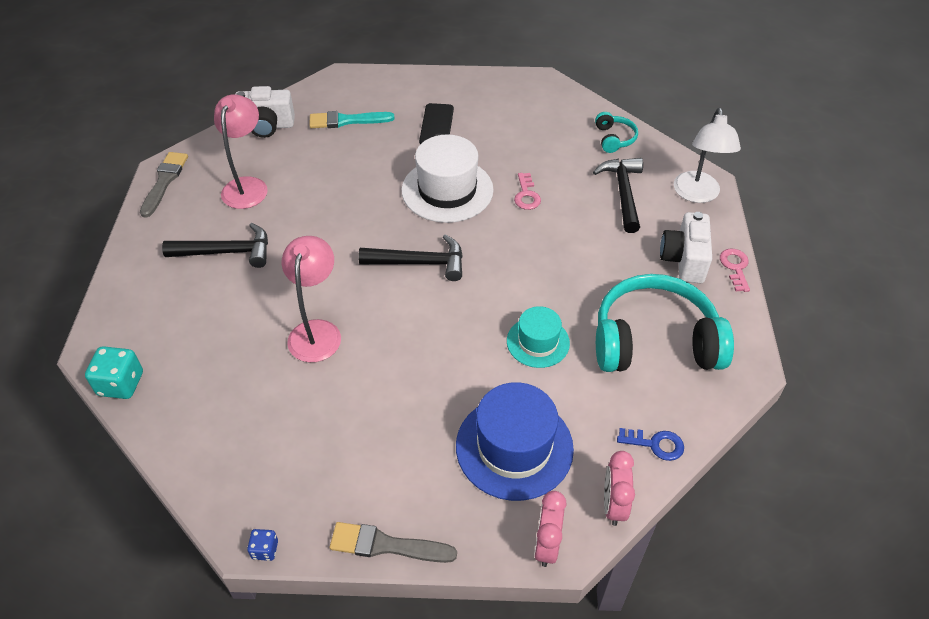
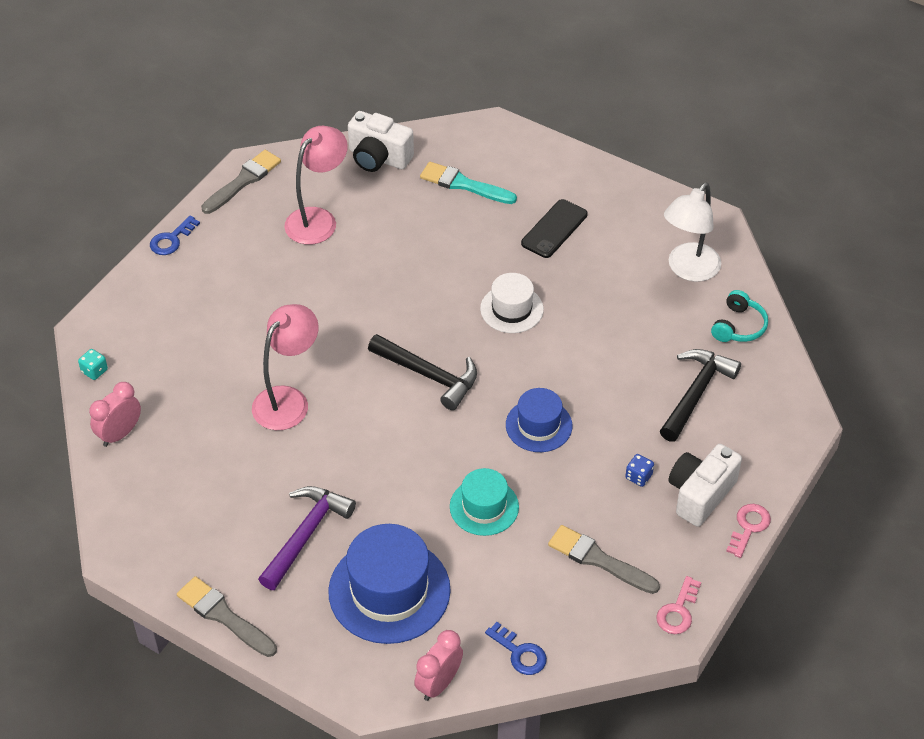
camera: 30 degrees right, 0 degrees up
(121, 384) = (94, 371): turquoise dice -> turquoise dice, size x0.54
(128, 248) = (171, 239): none -> blue key
(226, 252) = (256, 283): black hammer -> none
(265, 550) = (127, 570): blue dice -> blue dice (638, 476)
(410, 435) = (306, 535): none -> purple hammer
(447, 190) = (511, 309): white hat -> white hat, size x0.59
(526, 195) = (590, 350): pink key -> pink key (678, 611)
(531, 263) = (539, 425): none -> blue hat
(546, 545) = (355, 685): pink clock -> pink clock (120, 434)
(654, 341) = (599, 560): turquoise headphones -> grey brush
(697, 194) = (777, 431): white lamp -> white lamp (688, 270)

